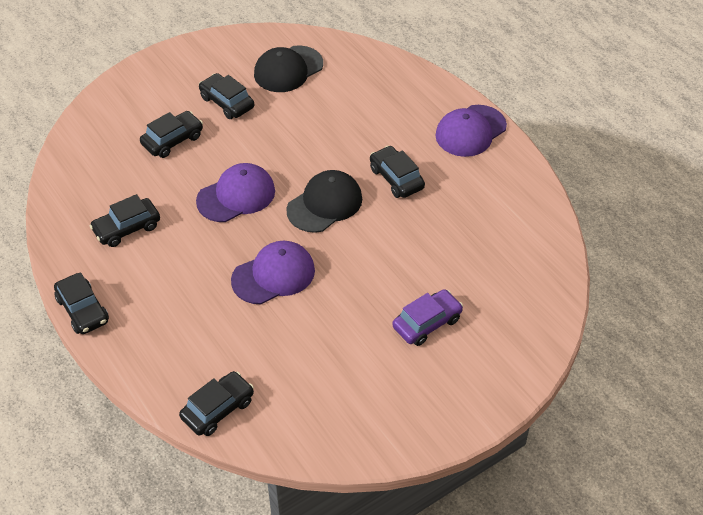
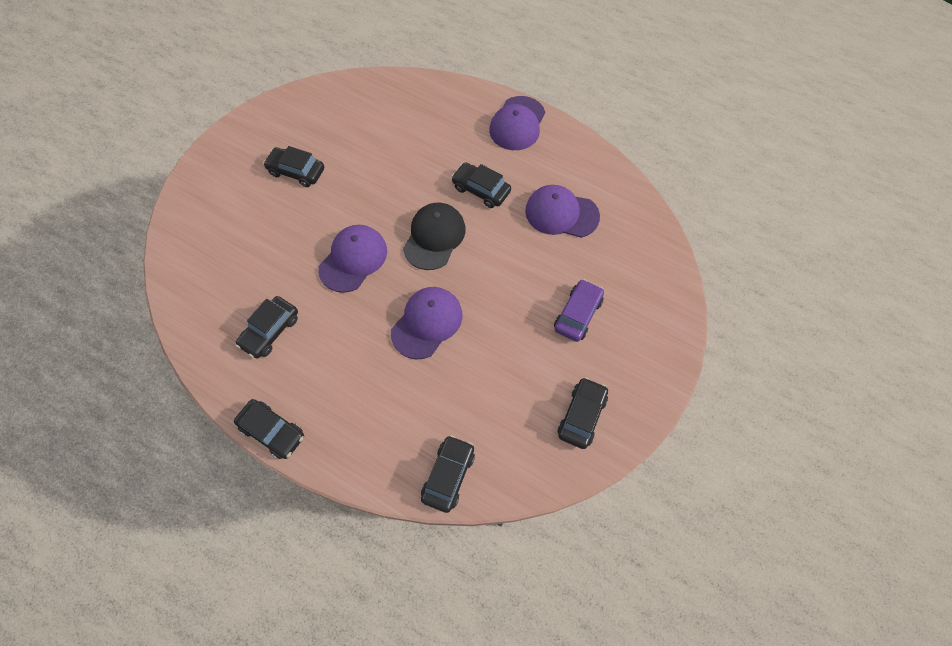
camera: 25 degrees left, 15 degrees up
(172, 140) = (266, 227): black car -> black car (581, 416)
(288, 69) = (334, 120): black cap -> none
(466, 228) = (561, 213): none -> purple cap

